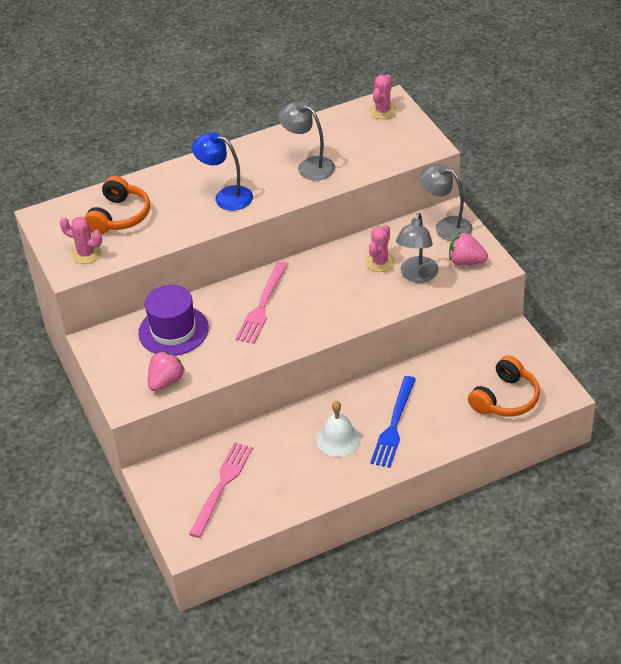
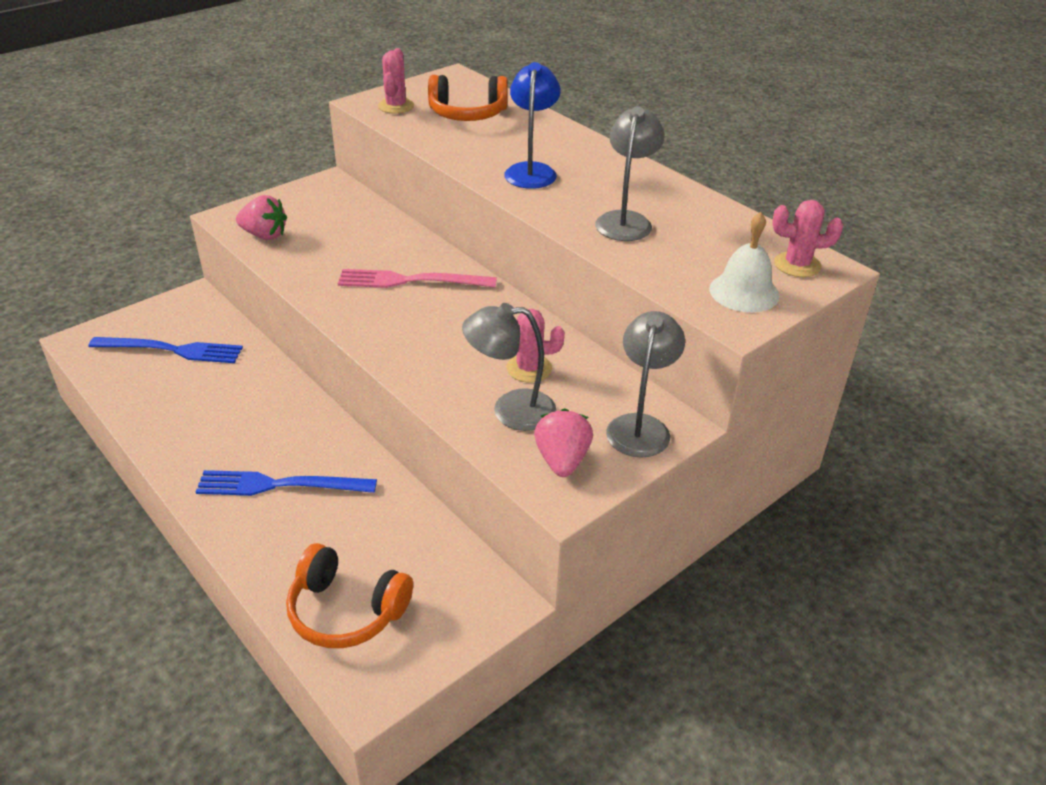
camera: 70 degrees right, 5 degrees down
(173, 330) = (353, 226): purple hat -> none
(222, 486) = (171, 350): pink fork -> blue fork
(338, 439) = (250, 434): white bell -> white bell (744, 292)

